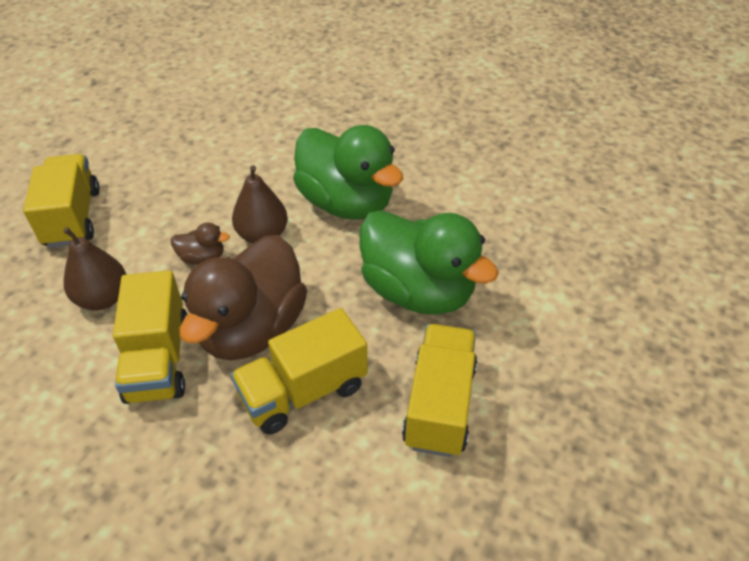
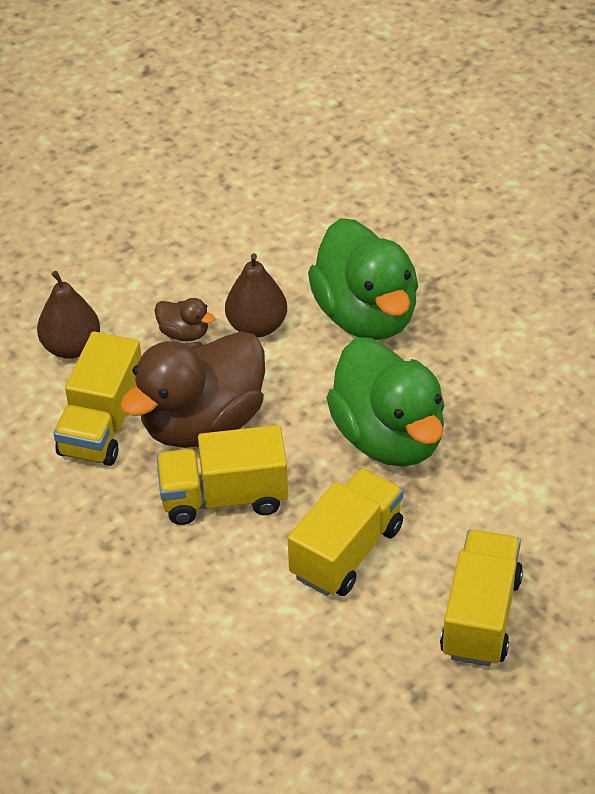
camera: 25 degrees right, 0 degrees up
(72, 217) = (69, 247): yellow truck -> yellow truck (480, 616)

